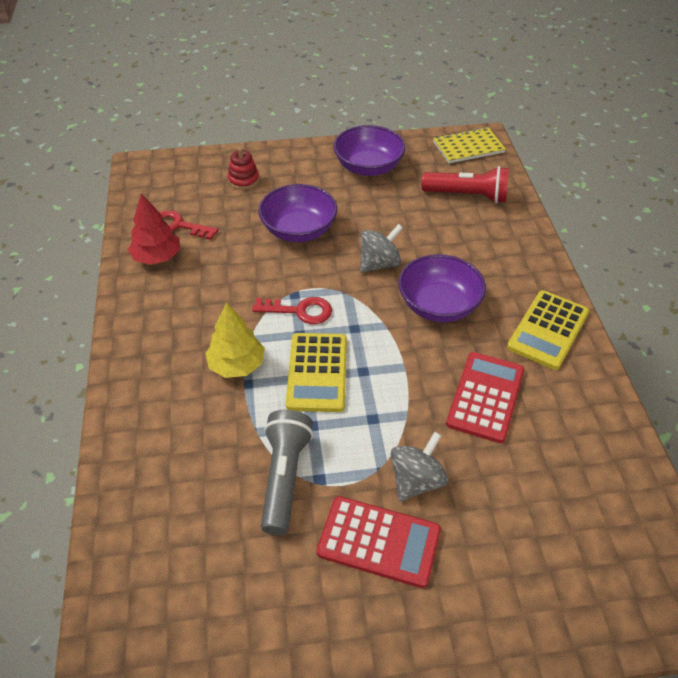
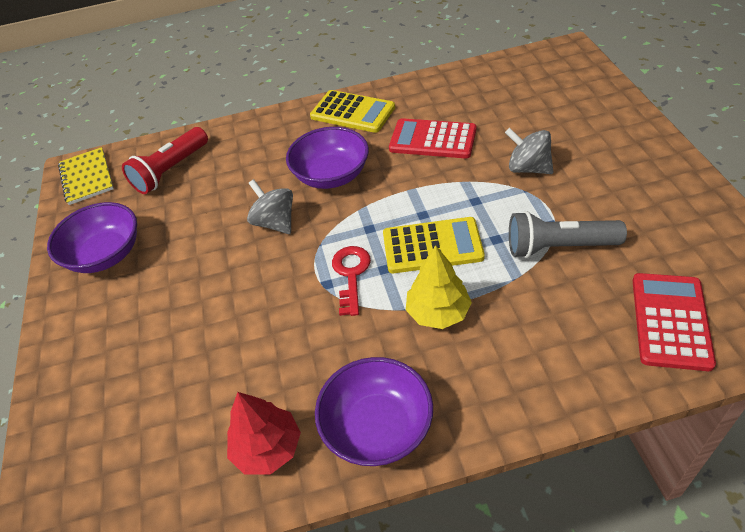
camera: 90 degrees left, 0 degrees up
(178, 226) = (201, 440): red key -> none
(243, 180) = (107, 382): red stacking toy -> none
(299, 230) = (218, 300): purple bowl -> purple bowl (377, 427)
(379, 542) = (592, 181): red calculator -> red calculator (670, 321)
(467, 195) = (171, 171): red flashlight -> red flashlight turned 150 degrees counterclockwise

